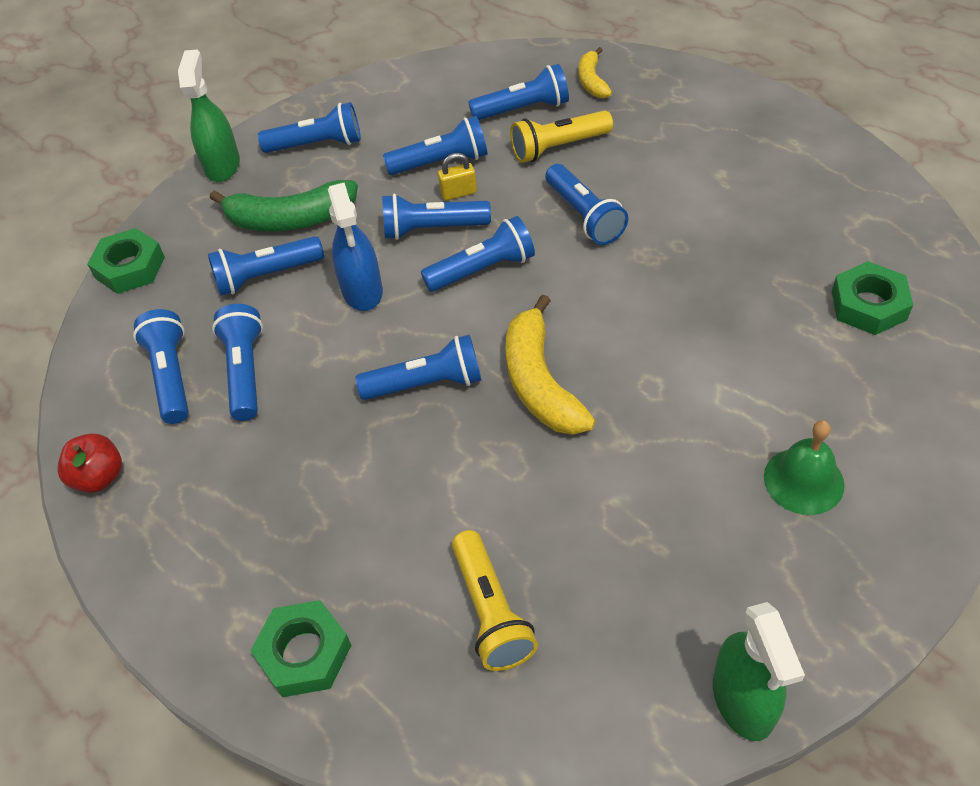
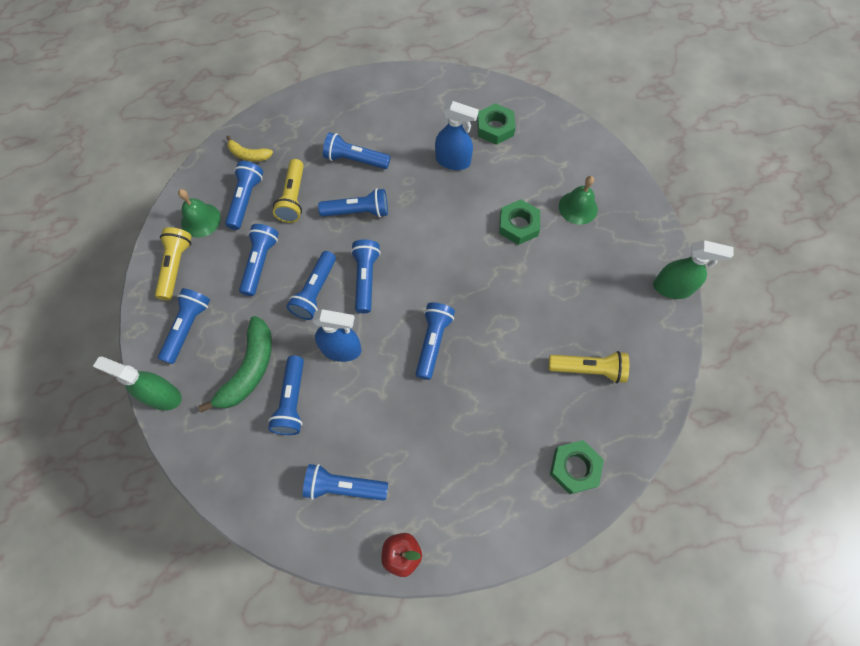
camera: 70 degrees left, 15 degrees up
(130, 267) = (224, 489): green nut -> green nut (518, 225)
(245, 371) = (366, 439): blue flashlight -> blue flashlight (355, 160)
(391, 99) = (176, 267): none -> yellow flashlight
(458, 193) = (294, 265): yellow padlock -> none
(467, 87) = (201, 220): none -> green bell
(540, 382) = (463, 286): yellow banana -> none
(757, 280) = (453, 161): none -> blue spray bottle

